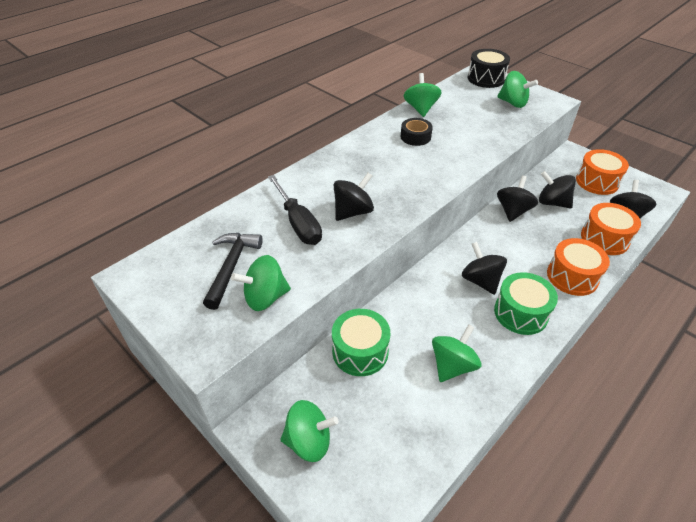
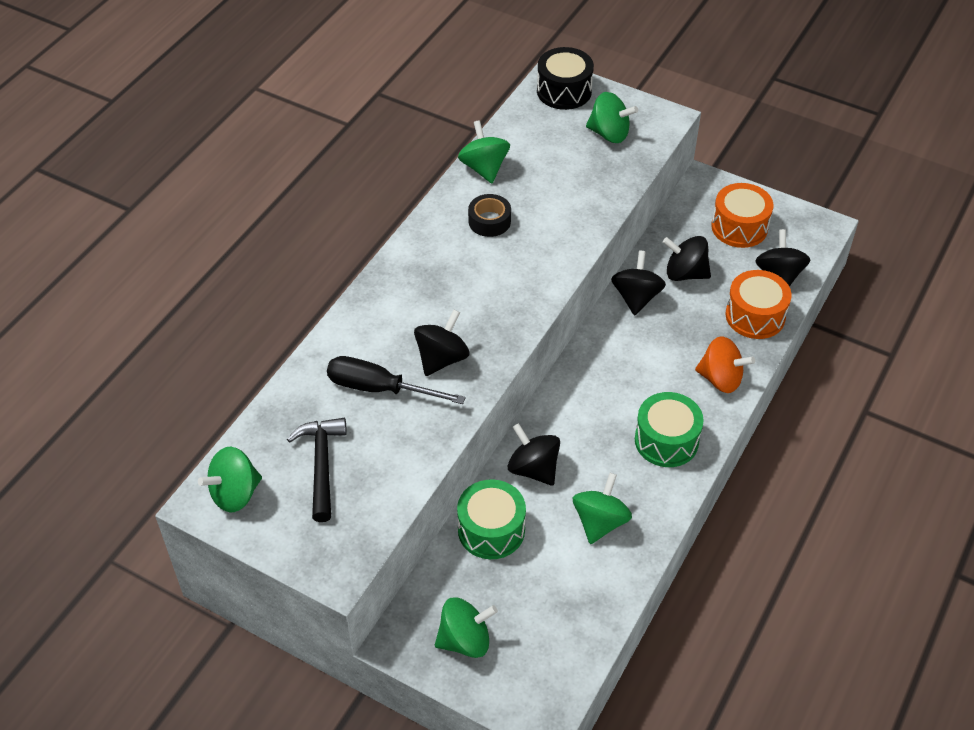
camera: 15 degrees left, 5 degrees up
(265, 297) = (377, 494): green spinning top -> green spinning top (235, 494)
(298, 223) = (379, 388): black screwdriver -> black screwdriver turned 150 degrees clockwise
(480, 281) = (612, 408): black spinning top -> black spinning top (533, 469)
(572, 276) = (720, 379): orange drum -> orange spinning top

